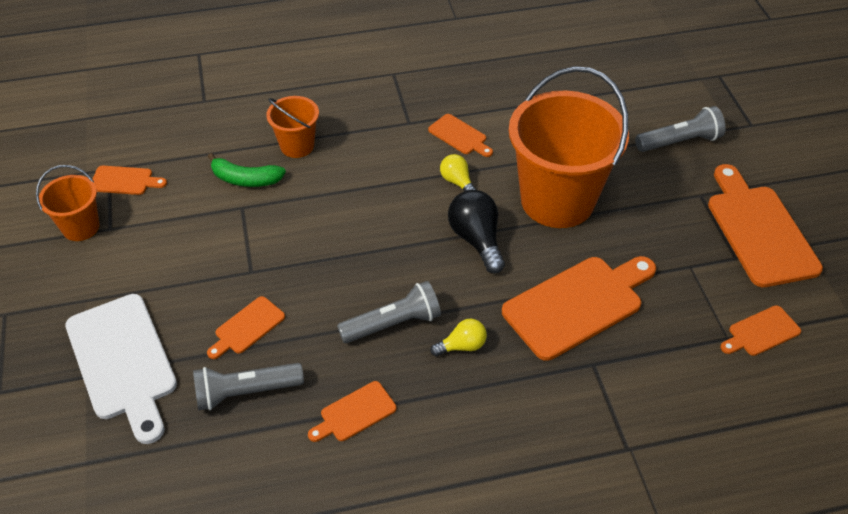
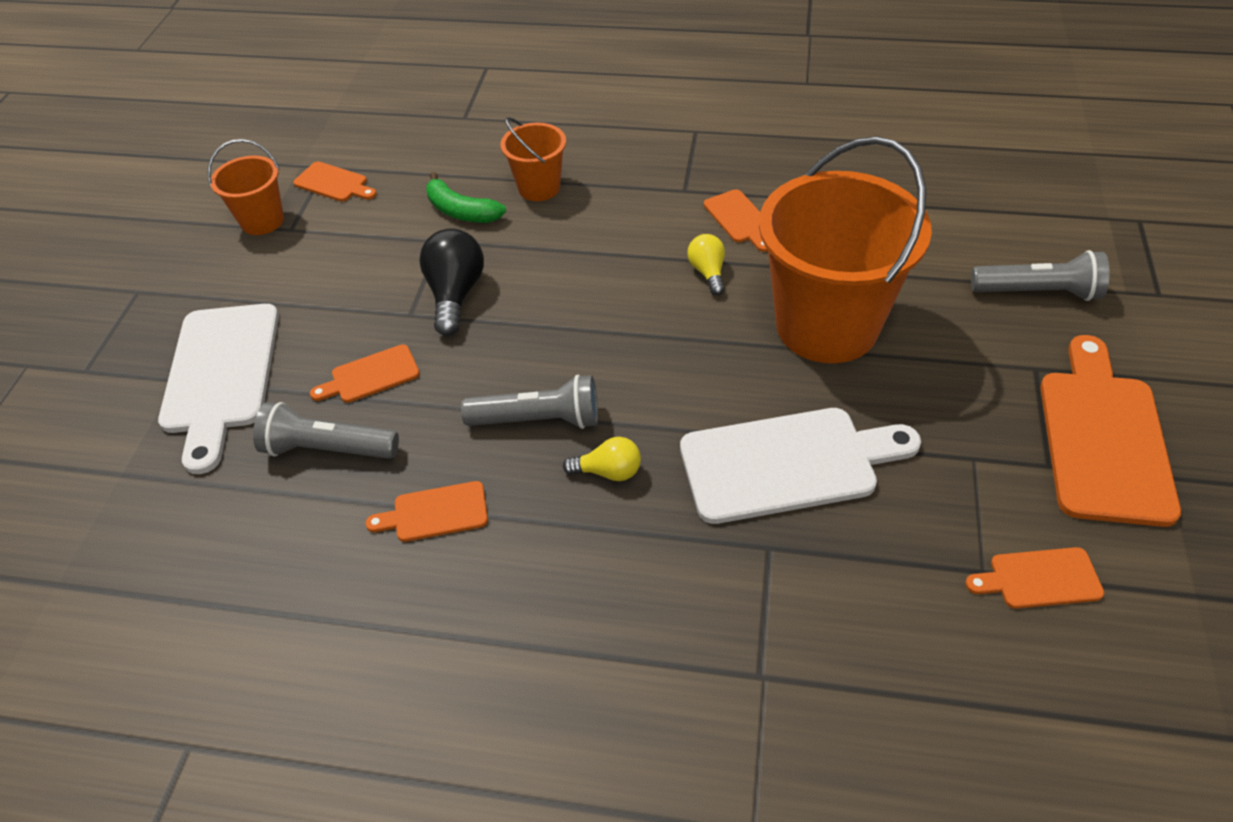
camera: 25 degrees right, 0 degrees up
(476, 240) = (695, 347): black light bulb -> black light bulb (455, 294)
(577, 305) = (787, 464): orange cutting board -> white cutting board

